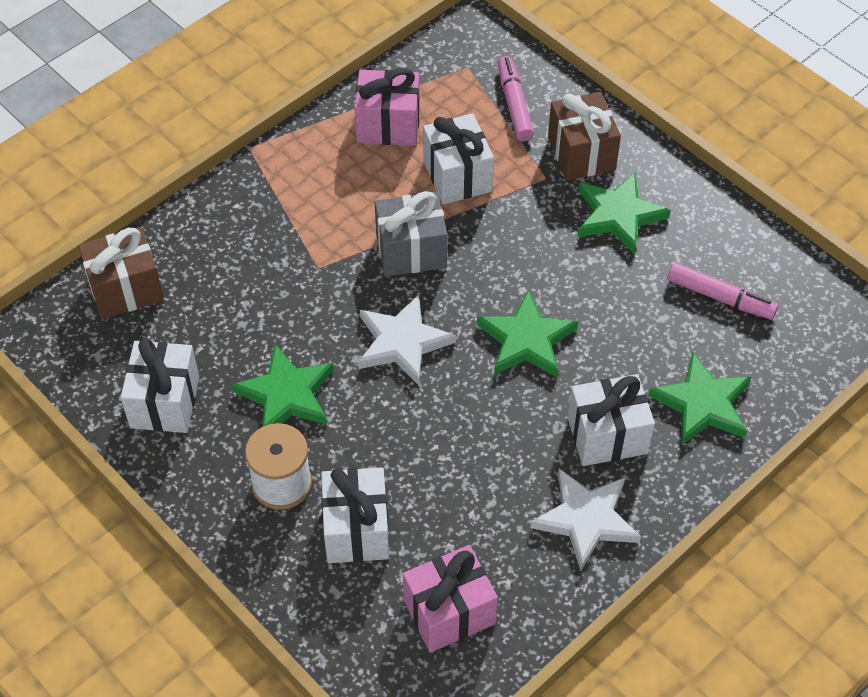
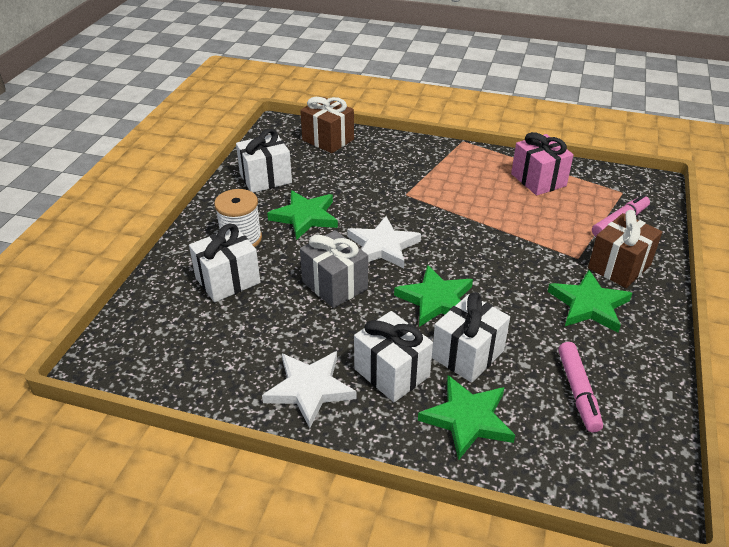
camera: 60 degrees right, 15 degrees down
(411, 251) = (455, 223): grey gift -> grey gift (335, 285)
(449, 612) = (189, 346): pink gift -> none
(457, 176) = (533, 220): white gift -> white gift (467, 354)

